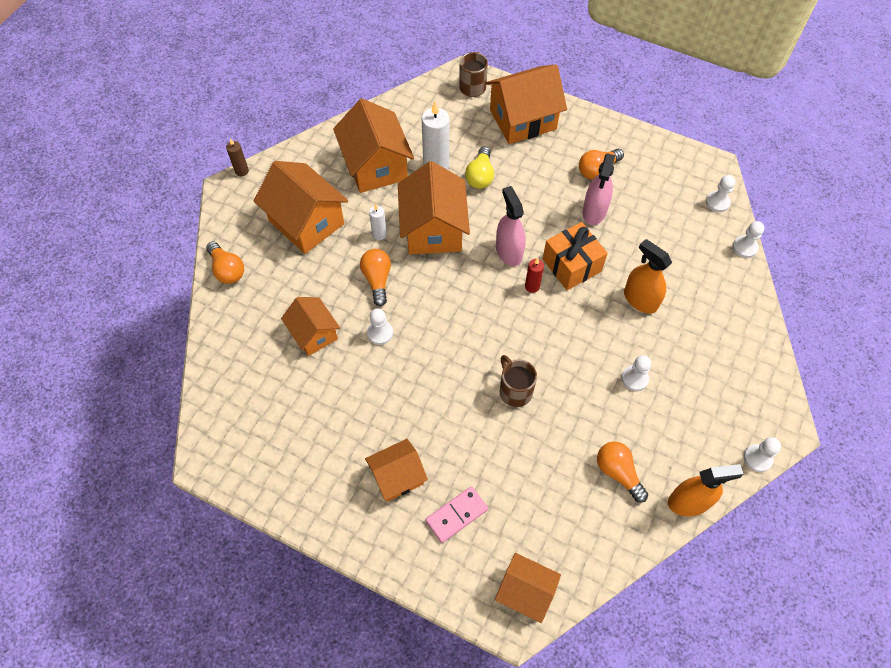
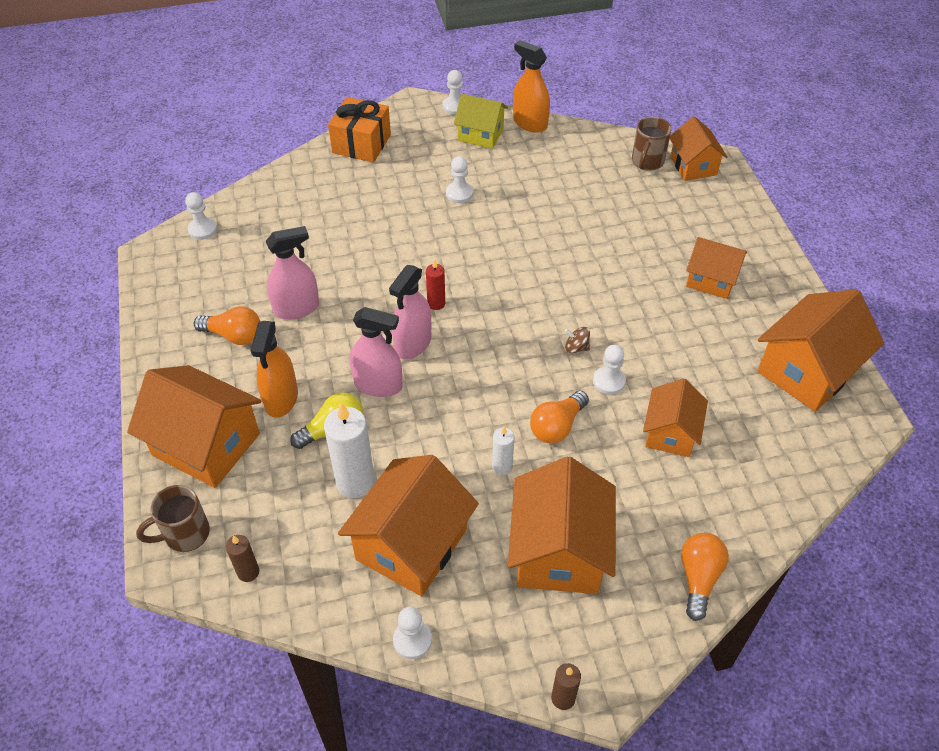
camera: 130 degrees left, 10 degrees down
(422, 336) = (576, 348): none -> brown spinning top
(427, 99) = (248, 572): none -> brown candle
(433, 229) = (447, 422): orange house -> orange house (807, 371)
(456, 515) = (692, 228): pink domino -> none
(492, 215) = (378, 385): none -> pink spray bottle
(515, 391) = (553, 255): brown mug -> brown mug (647, 162)
(571, 265) = (382, 289): orange gift -> orange gift (361, 144)
(618, 473) = (551, 165): orange light bulb -> none
(640, 300) = (375, 227): orange spray bottle -> orange spray bottle (281, 399)
(701, 449) = (480, 134): none -> yellow house
(744, 247) = (246, 190): white pawn -> white pawn (412, 640)

